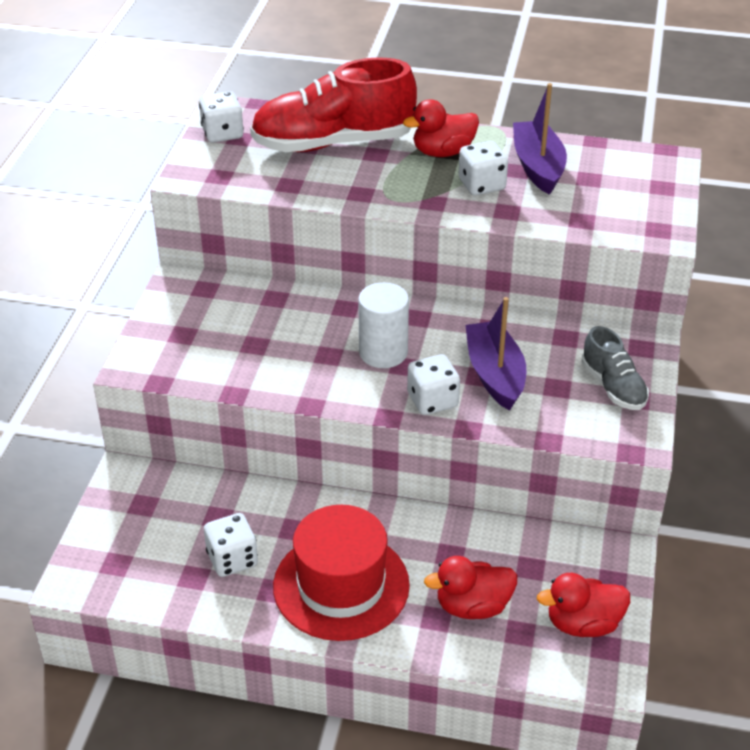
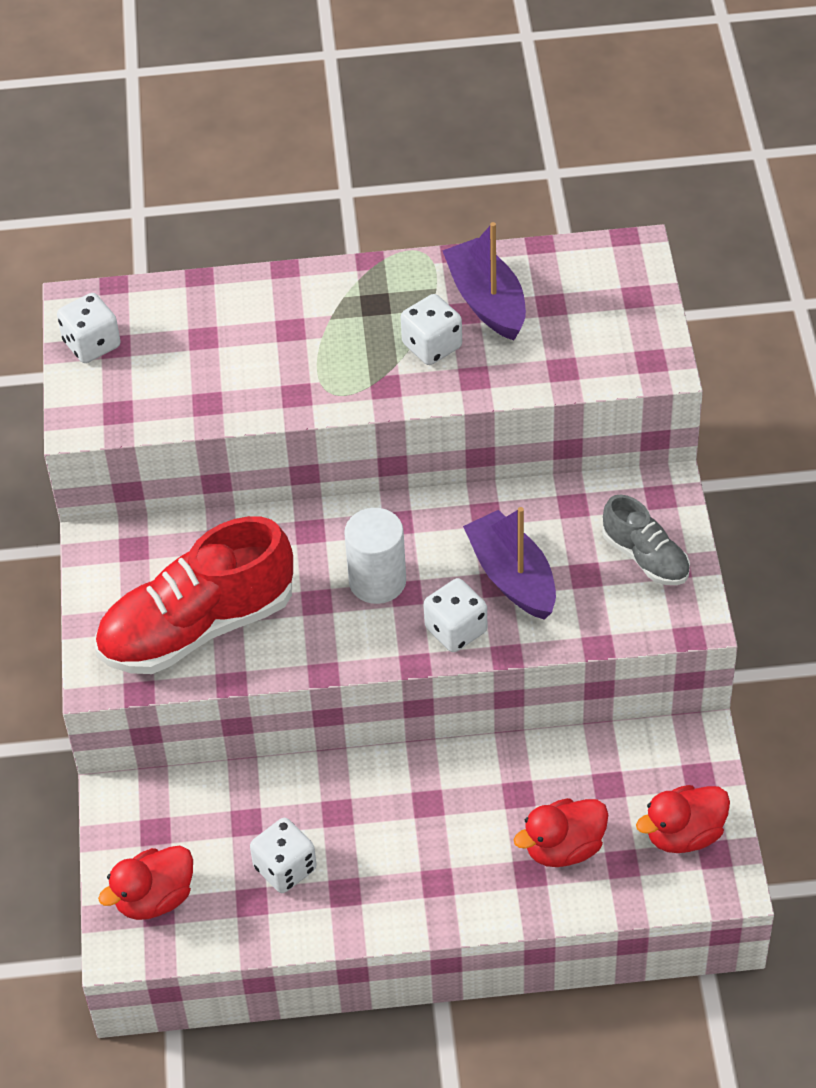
camera: 15 degrees left, 10 degrees up
(333, 143) = (233, 325): red shoe -> red shoe (197, 627)
(341, 585) = (416, 865): red hat -> none
(443, 152) = (368, 307): red duck -> red duck (154, 898)

